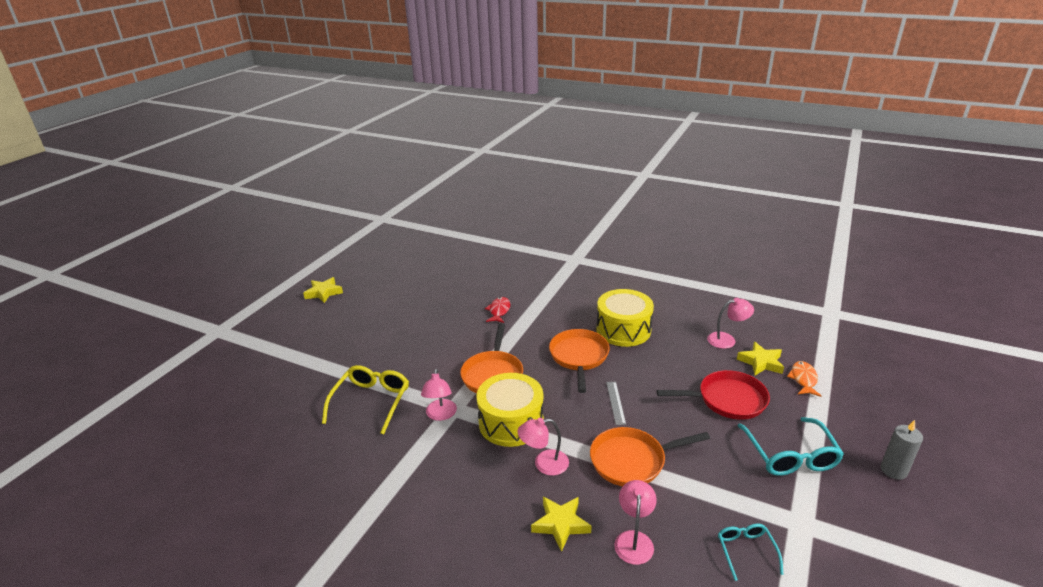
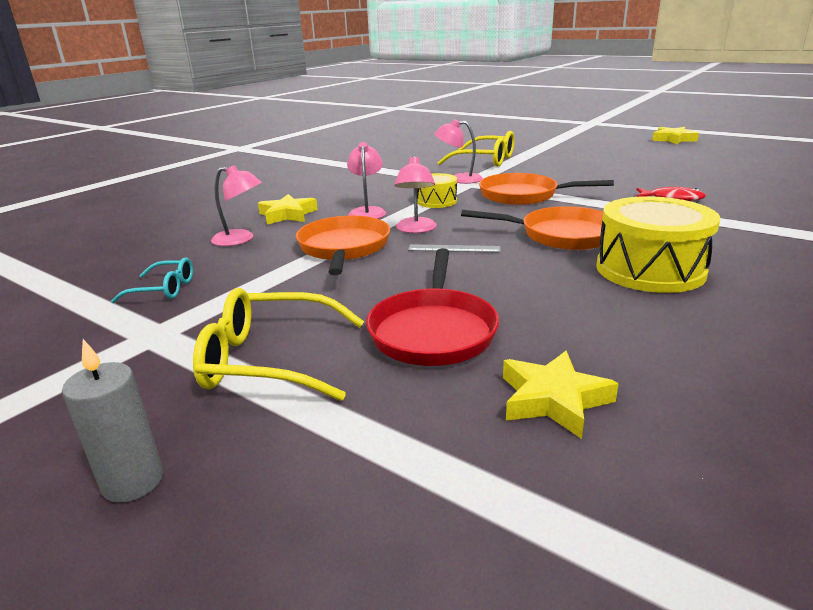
camera: 100 degrees right, 5 degrees down
(511, 422) = (436, 201): yellow drum -> yellow drum, size x0.54
(727, 340) = (645, 372): pink lamp -> pink lamp (416, 229)
(790, 455) = (271, 360): turquoise glasses -> yellow glasses
(803, 379) = (478, 449): orange fish -> none

